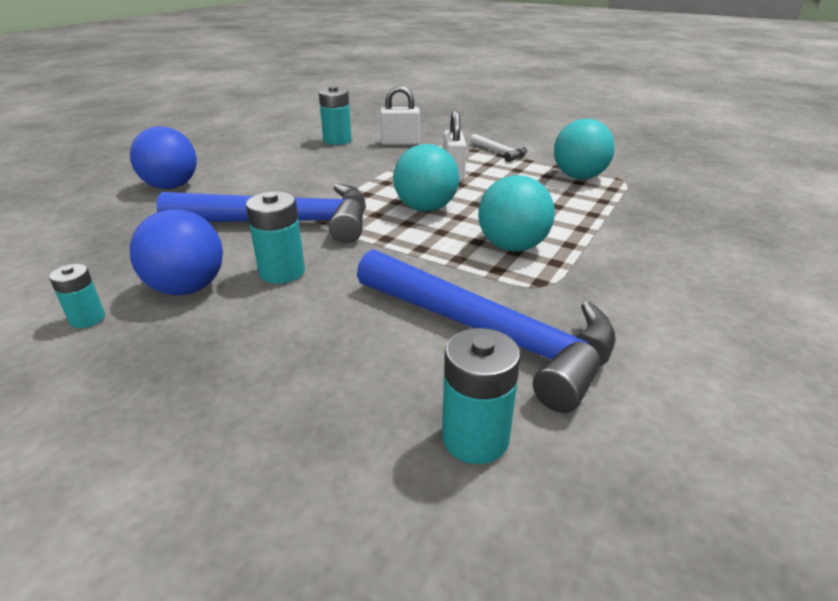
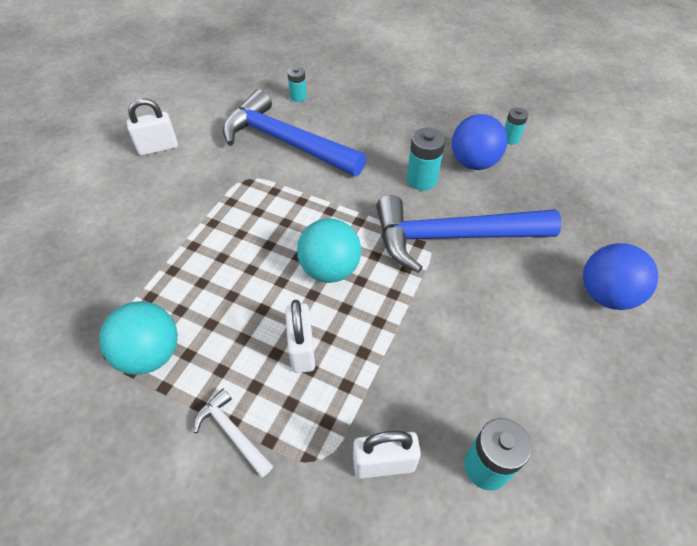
camera: 175 degrees right, 20 degrees up
(475, 438) = (298, 97): turquoise battery -> turquoise battery, size x0.63
(512, 246) = (258, 217): turquoise ball -> none
(725, 337) = (158, 148): none -> white padlock

